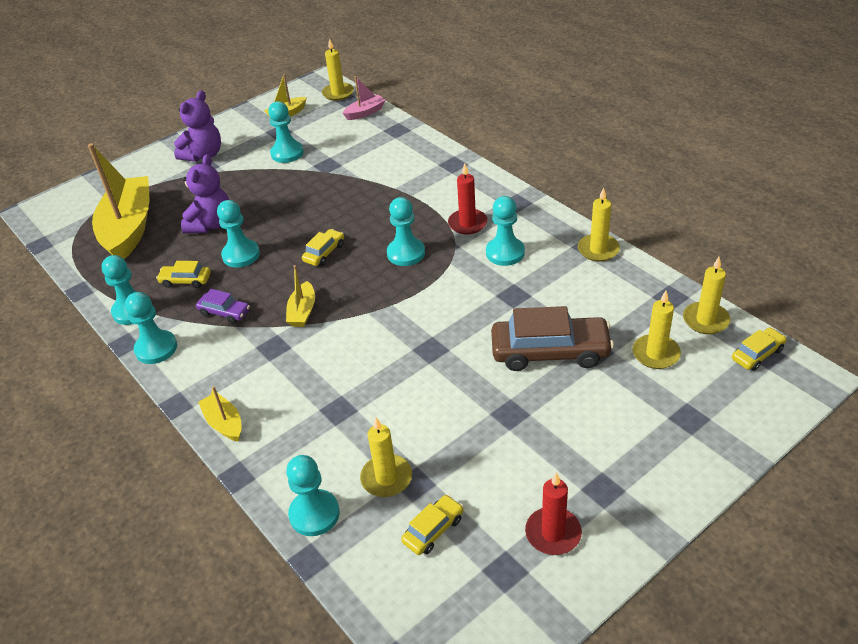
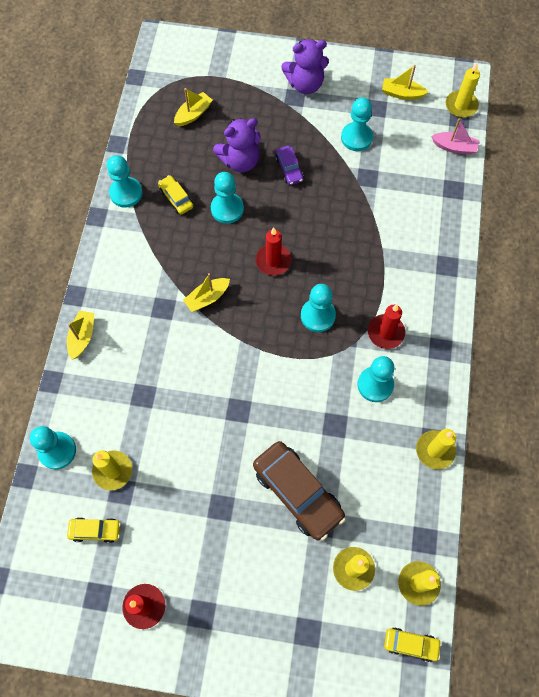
camera: 45 degrees right, 25 degrees up
(129, 228) = (193, 114): yellow boat -> yellow boat, size x0.45
(156, 348) = (107, 239): turquoise pawn -> none
(224, 312) = (168, 250): purple car -> purple car (289, 169)
(324, 253) = (273, 261): yellow car -> red candle

